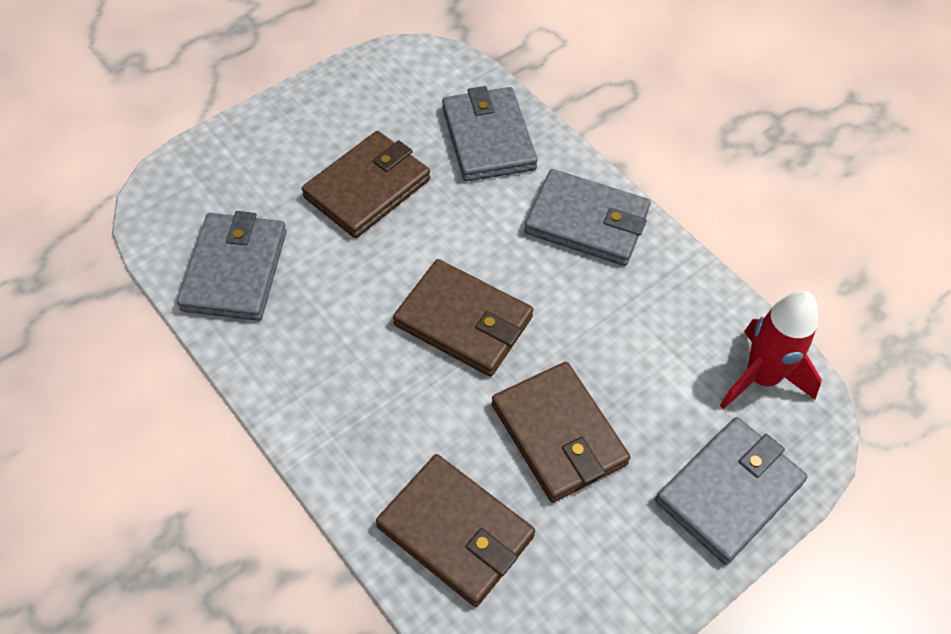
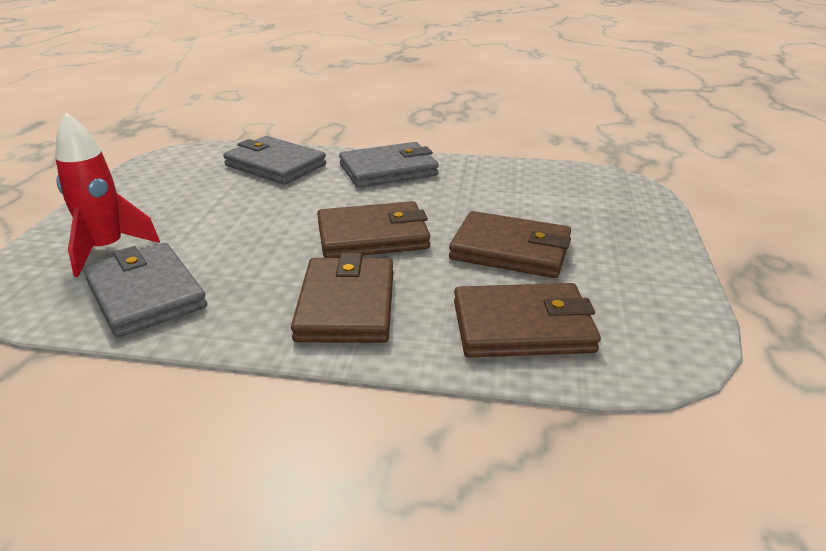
camera: 40 degrees left, 25 degrees down
(367, 188) = (213, 213): brown wallet -> brown wallet (346, 305)
(729, 491) = (634, 223): grey wallet -> none
(761, 378) = (574, 180): red rocket -> red rocket (107, 250)

